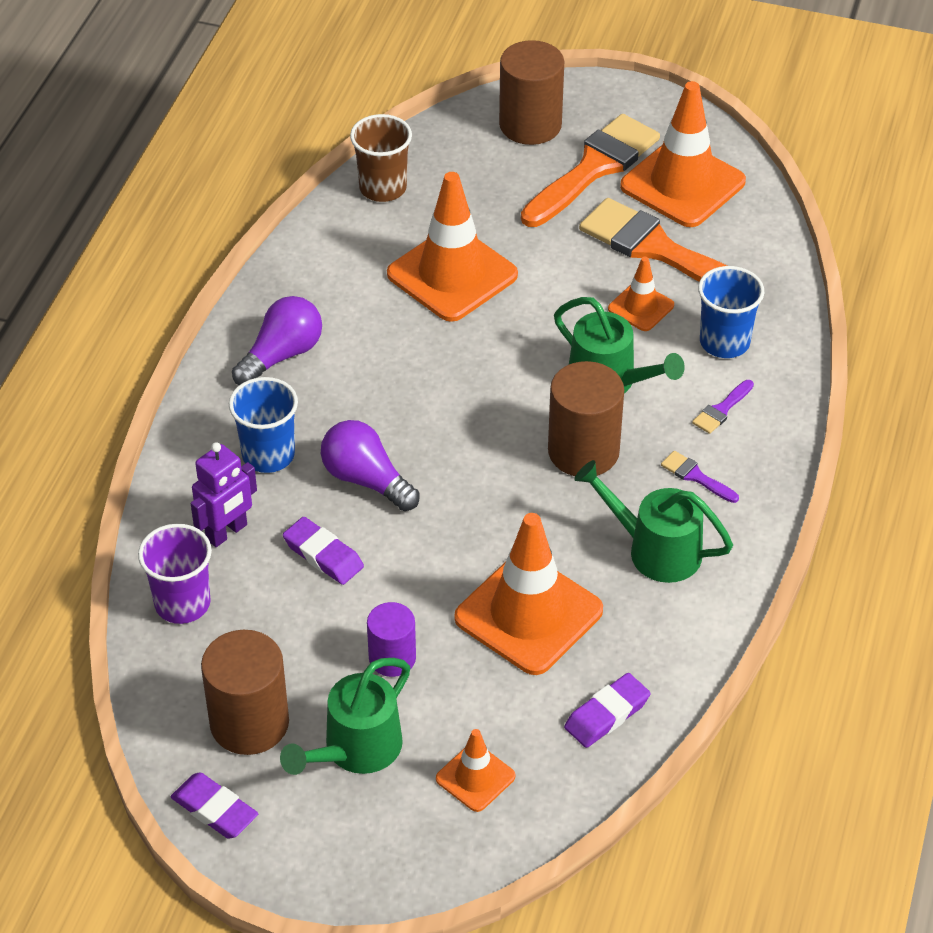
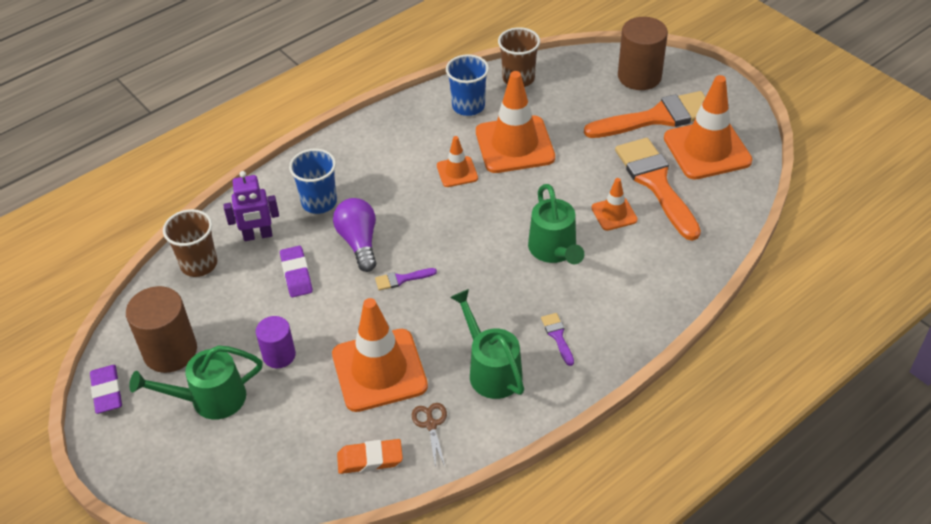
camera: 35 degrees right, 0 degrees up
(182, 603) = (199, 264): purple cup -> brown cup
(281, 355) = (377, 149): purple light bulb -> none
(475, 777) = (259, 455): orange traffic cone -> orange traffic cone (457, 172)
(583, 451) = (500, 286): brown cylinder -> none
(607, 714) = (370, 459): purple eraser -> orange eraser
(641, 642) = (431, 424): none -> brown scissors
(721, 409) = (611, 301): purple brush -> purple brush (401, 279)
(724, 342) = (650, 259): blue cup -> blue cup (468, 106)

